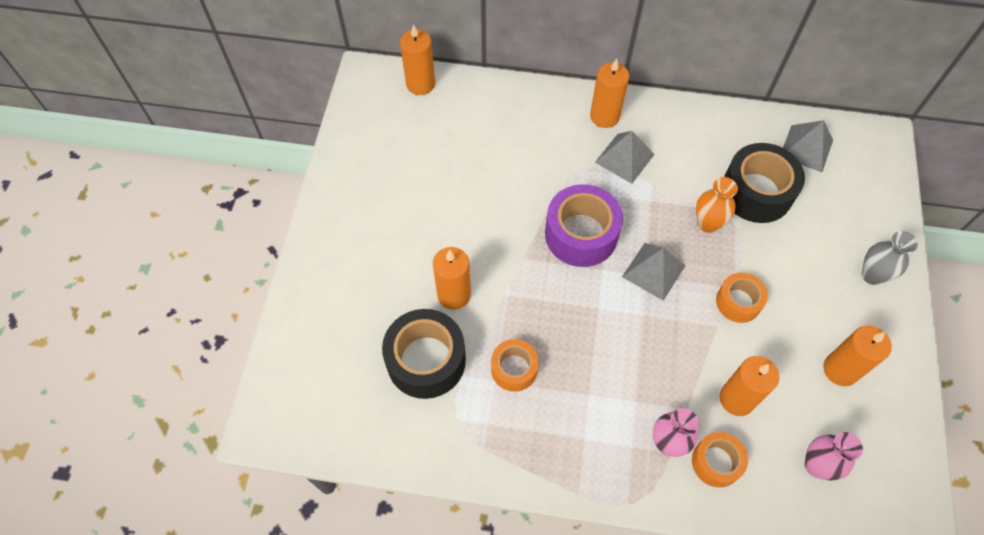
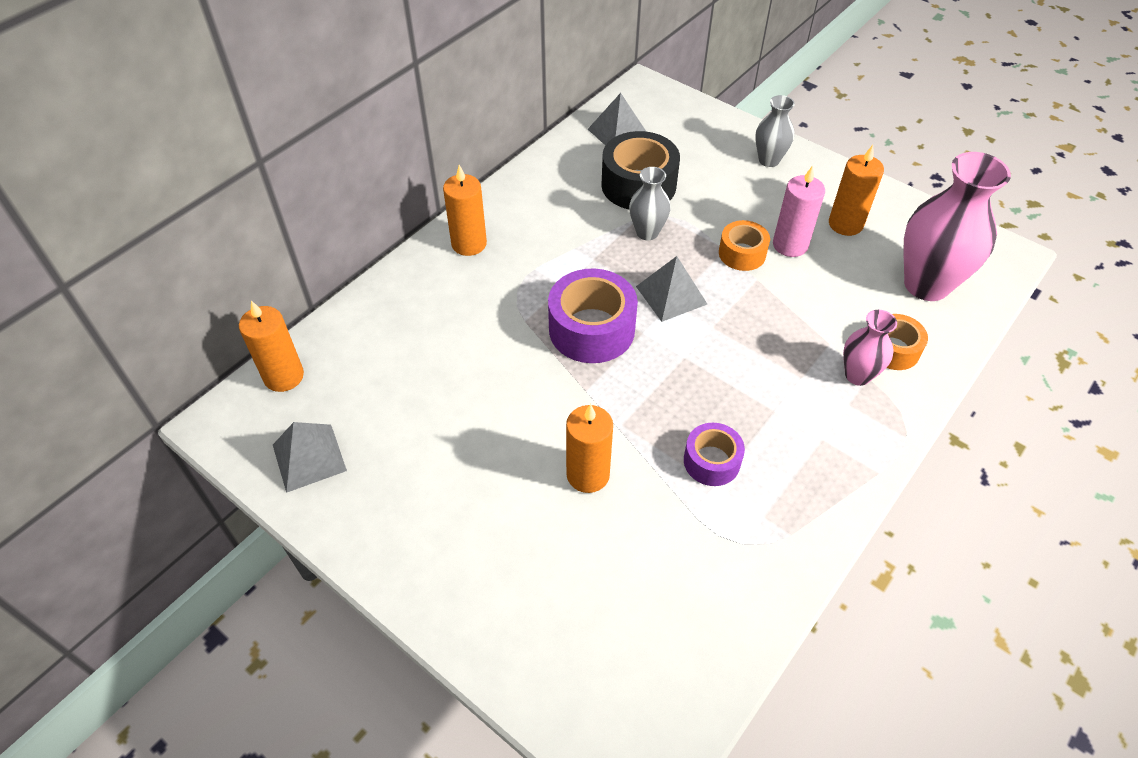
camera: 60 degrees left, 10 degrees down
(426, 360) = (653, 541): black tape -> none
(514, 369) = (711, 461): orange tape -> purple tape
(624, 158) = (530, 253): grey pyramid -> grey pyramid (309, 457)
(707, 223) = (647, 232): orange vase -> grey vase
(737, 399) = (838, 304): orange candle -> none
(777, 335) = (790, 245): none -> pink candle
(816, 465) = (926, 284): pink vase -> pink vase, size x1.89

